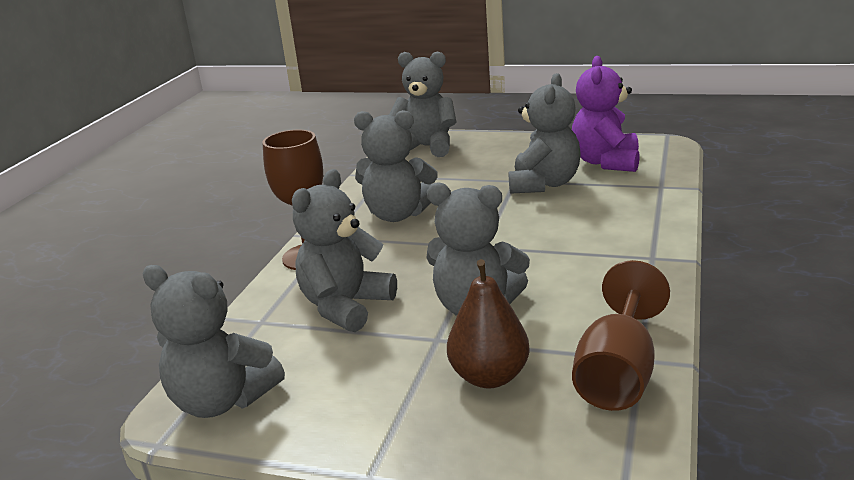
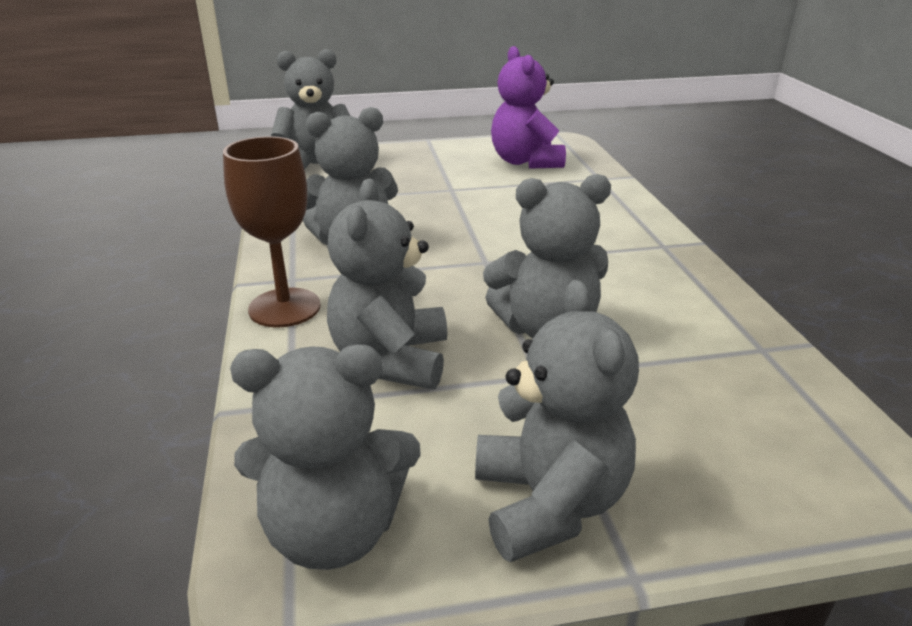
camera: 30 degrees left, 5 degrees up
(489, 377) = (641, 405): brown pear -> none
(544, 184) = (486, 189): grey teddy bear -> grey teddy bear (549, 503)
(618, 373) = (760, 369): brown goblet -> none

